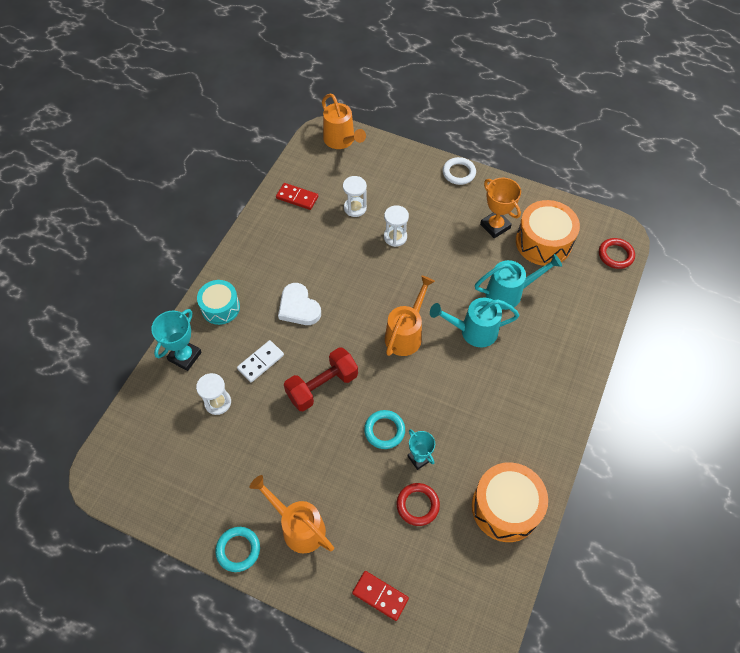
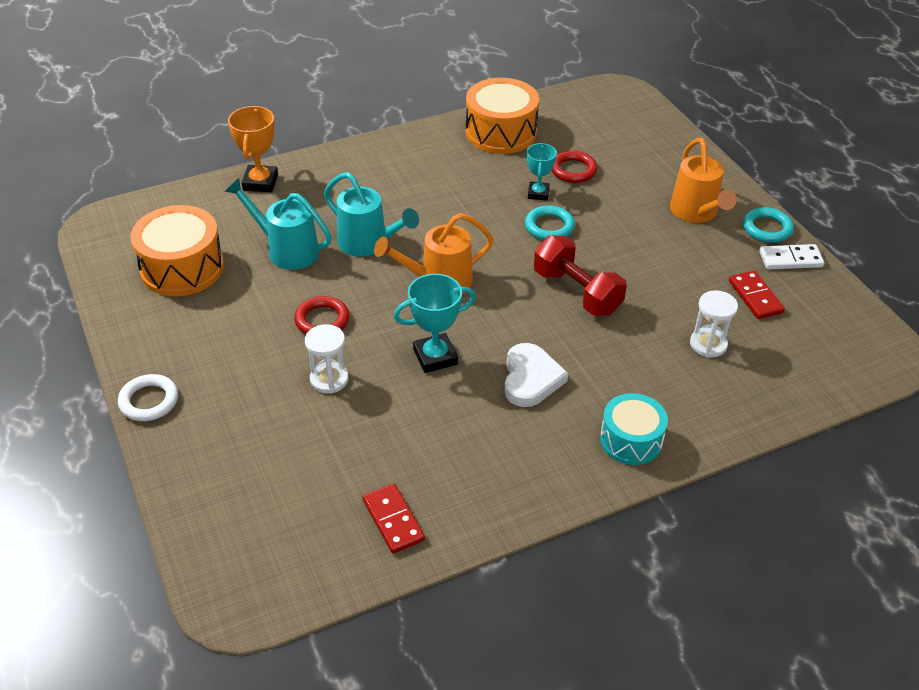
camera: 140 degrees left, 15 degrees down
(185, 356) = (718, 413): turquoise trophy -> turquoise trophy (435, 357)
(261, 362) = (627, 352): white domino -> white domino (790, 259)
(322, 386) = (577, 292): red dumbbell -> red dumbbell turned 45 degrees clockwise
(341, 141) = (229, 567): orange watering can -> none
(355, 208) = (333, 449): white hourglass -> none
(380, 596) = (660, 145): red domino -> red domino (755, 297)
(495, 226) = (204, 315): orange trophy -> orange trophy (260, 182)
(615, 255) = (136, 214): red ring -> red ring (322, 320)

